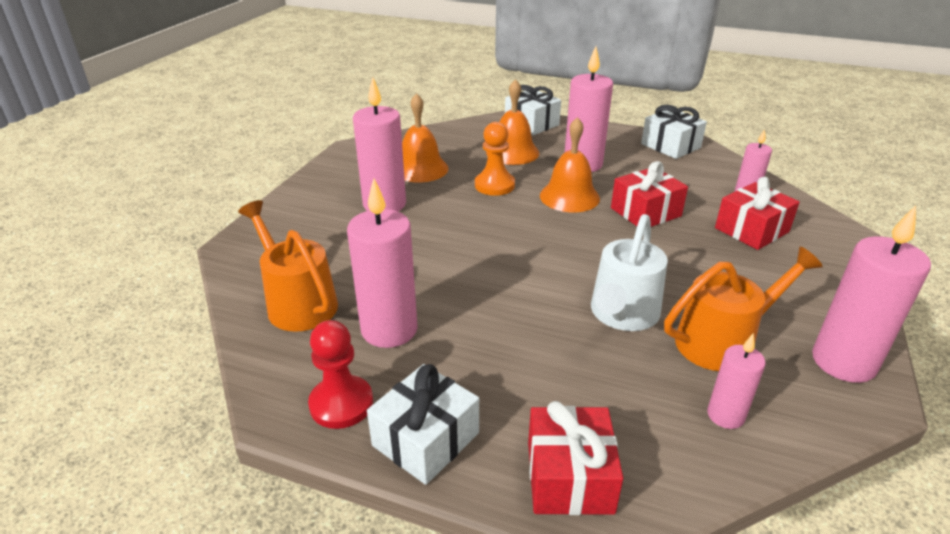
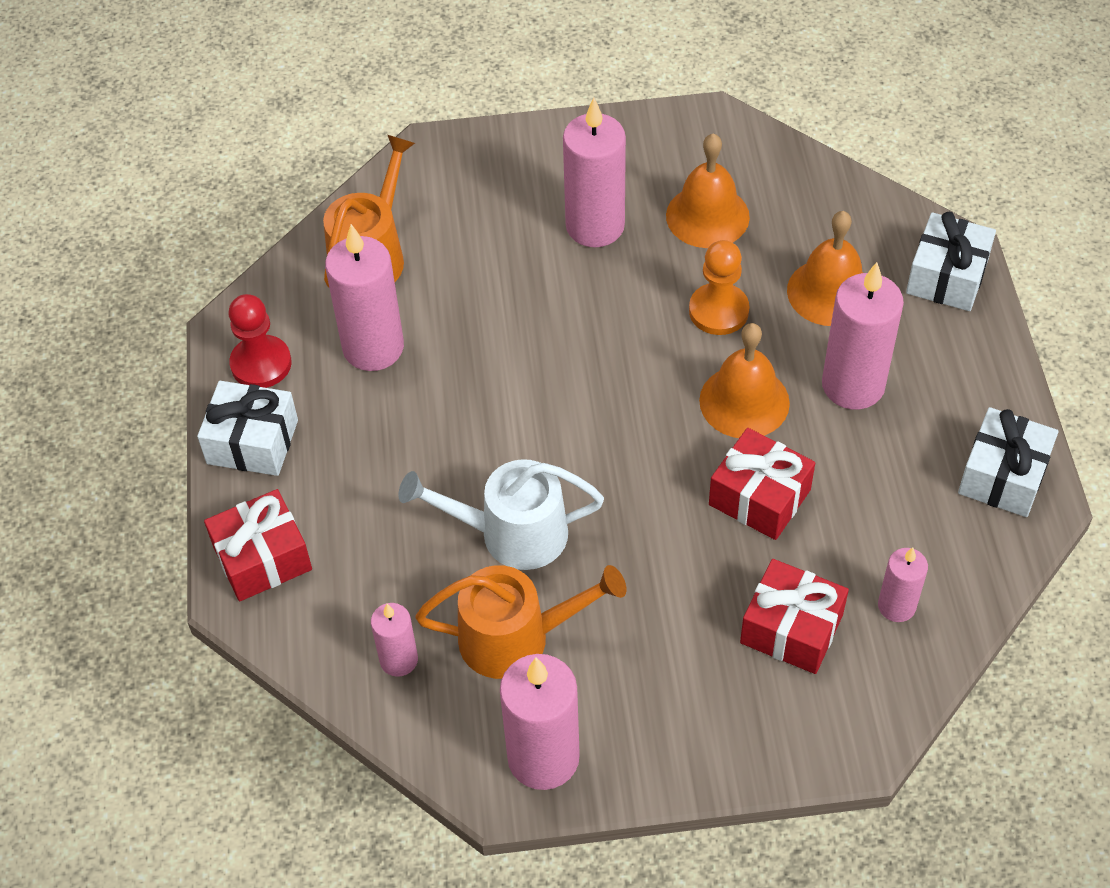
camera: 65 degrees right, 20 degrees up
(723, 341) = (516, 637): orange watering can -> orange watering can turned 45 degrees counterclockwise

